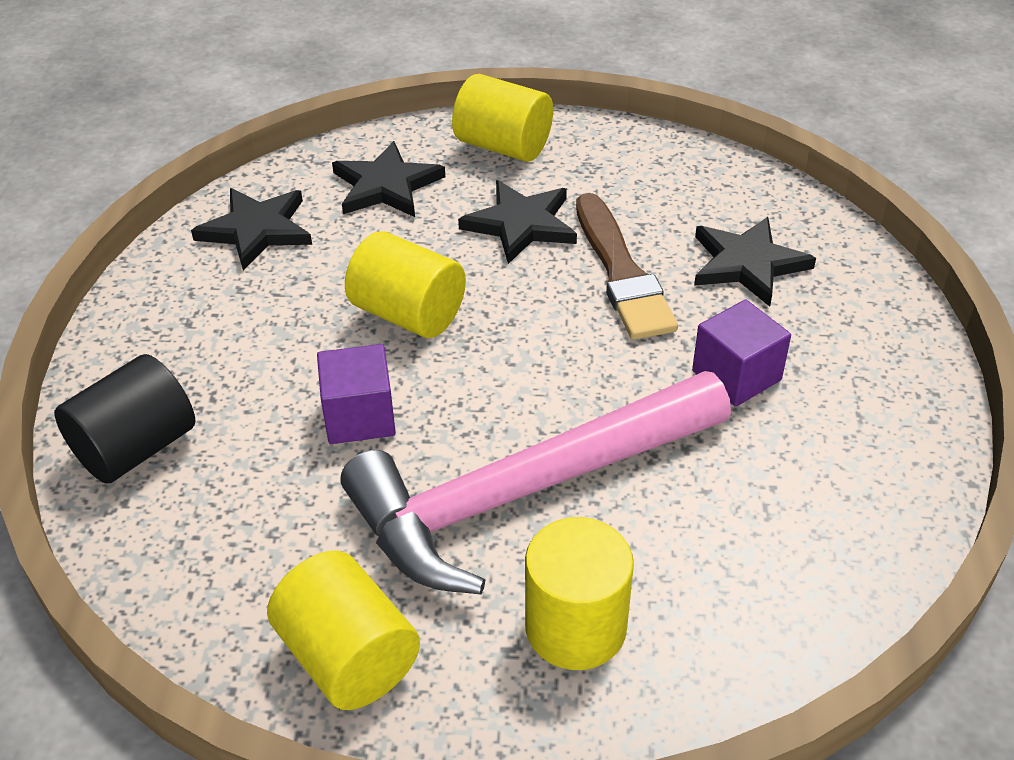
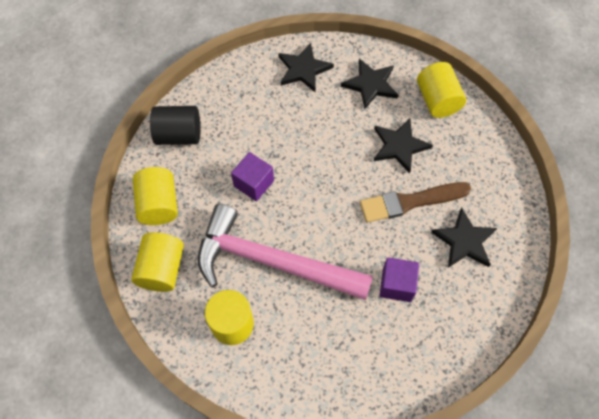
camera: 45 degrees right, 20 degrees up
(408, 314) = (314, 153): yellow cylinder -> yellow cylinder (159, 204)
(621, 273) = (410, 202): brown brush -> brown brush turned 45 degrees clockwise

